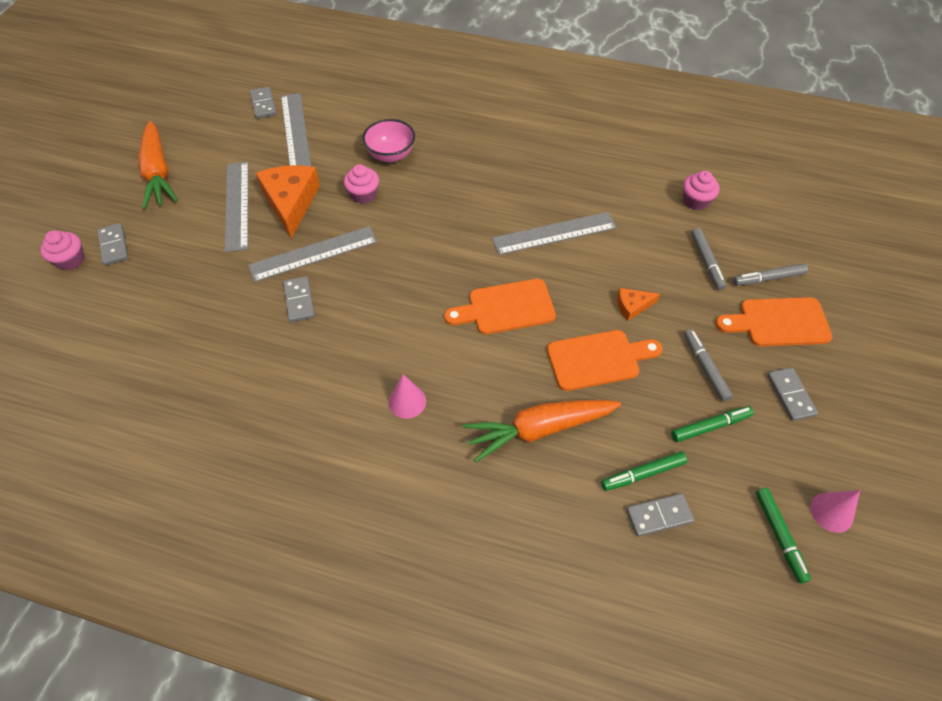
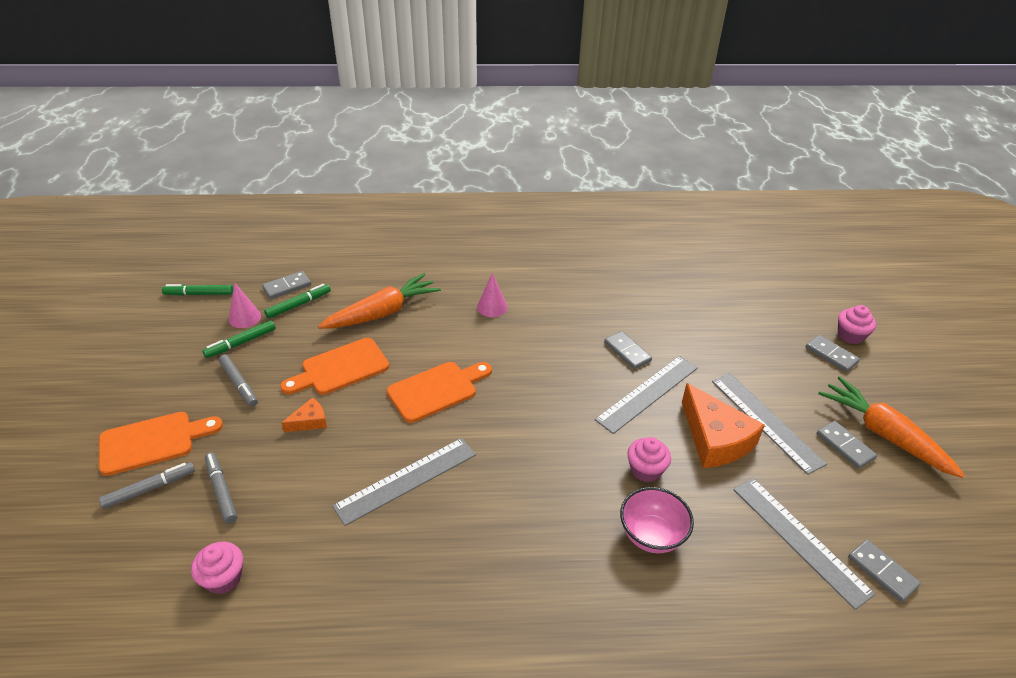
camera: 160 degrees right, 15 degrees down
(779, 536) = (199, 294): green marker -> green marker turned 60 degrees counterclockwise
(790, 395) = (162, 380): grey domino -> grey domino (845, 446)
(831, 512) = (154, 313): pink cone -> pink cone (244, 317)

